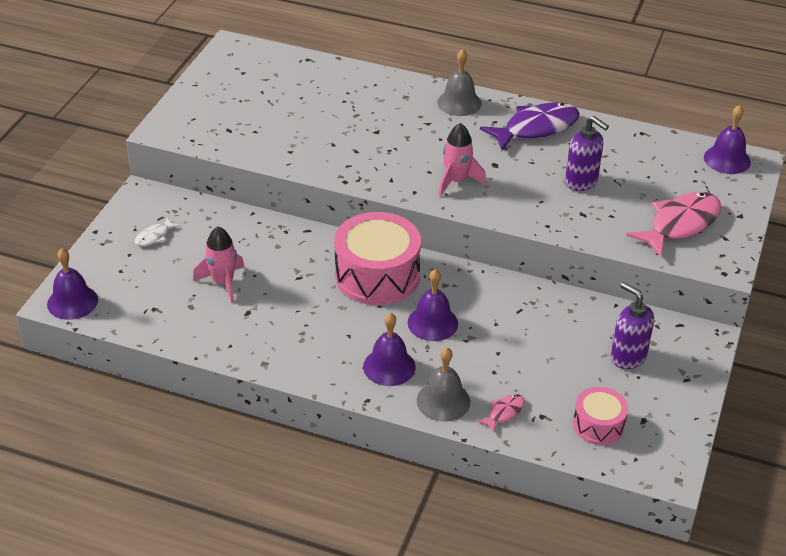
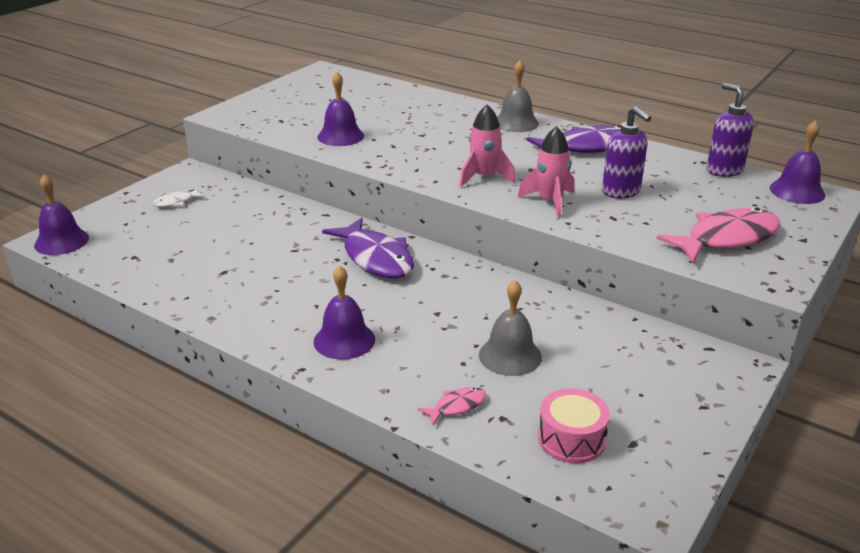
camera: 15 degrees right, 10 degrees down
(223, 283) = (216, 245): pink rocket -> pink rocket (550, 202)
(377, 275) = (376, 258): pink drum -> purple fish
(432, 323) = (414, 307): purple bell -> purple bell (340, 136)
(443, 401) = (389, 383): grey bell -> grey bell (510, 356)
(627, 357) = (633, 371): purple soap dispenser -> purple soap dispenser (724, 170)

